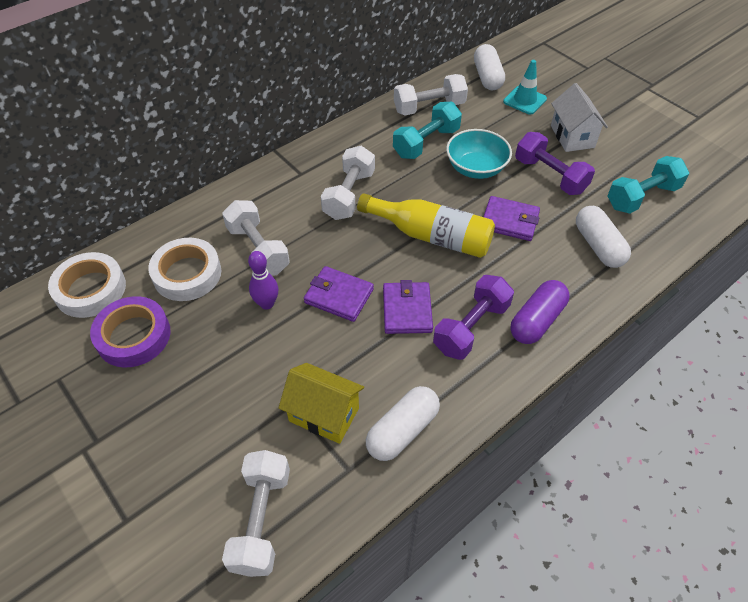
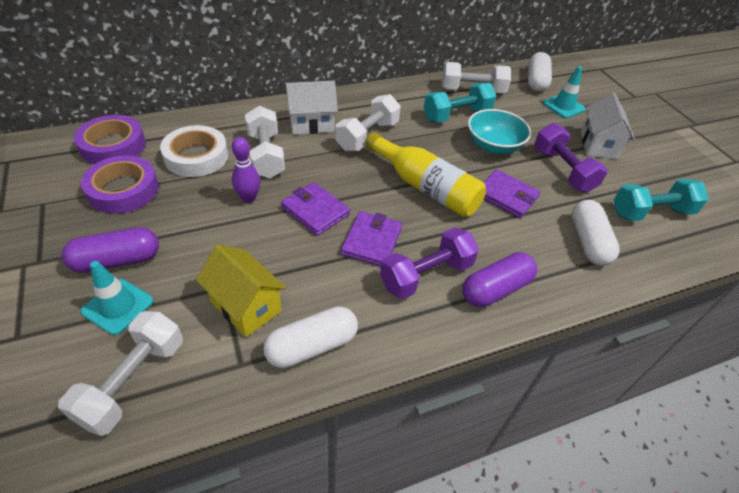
camera: 15 degrees right, 5 degrees down
(90, 289) = (113, 145): white tape -> purple tape
(175, 413) = (117, 260): none -> purple capsule
(204, 457) = (118, 306): none -> turquoise traffic cone
(286, 198) = (311, 124): none -> white house

